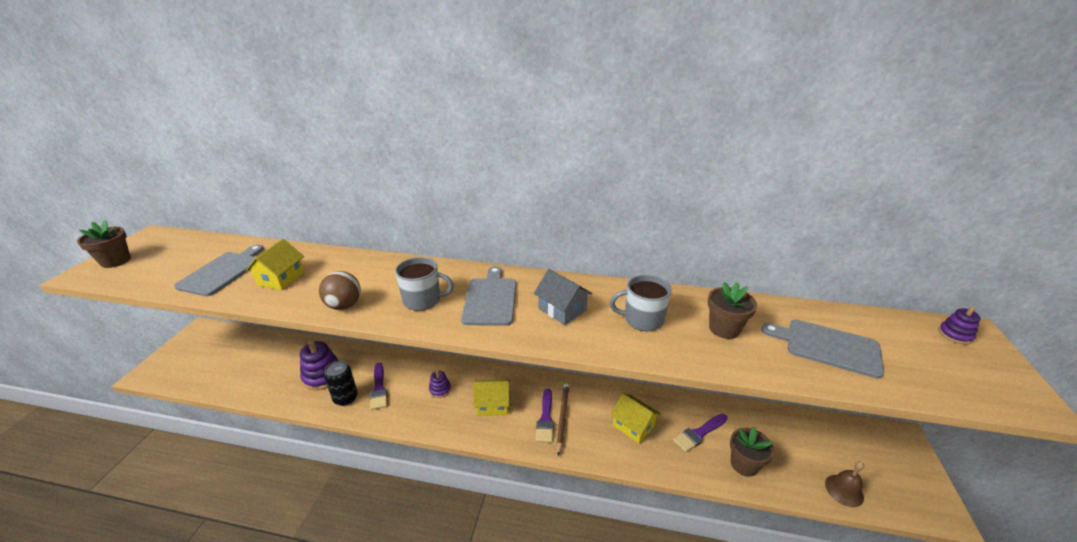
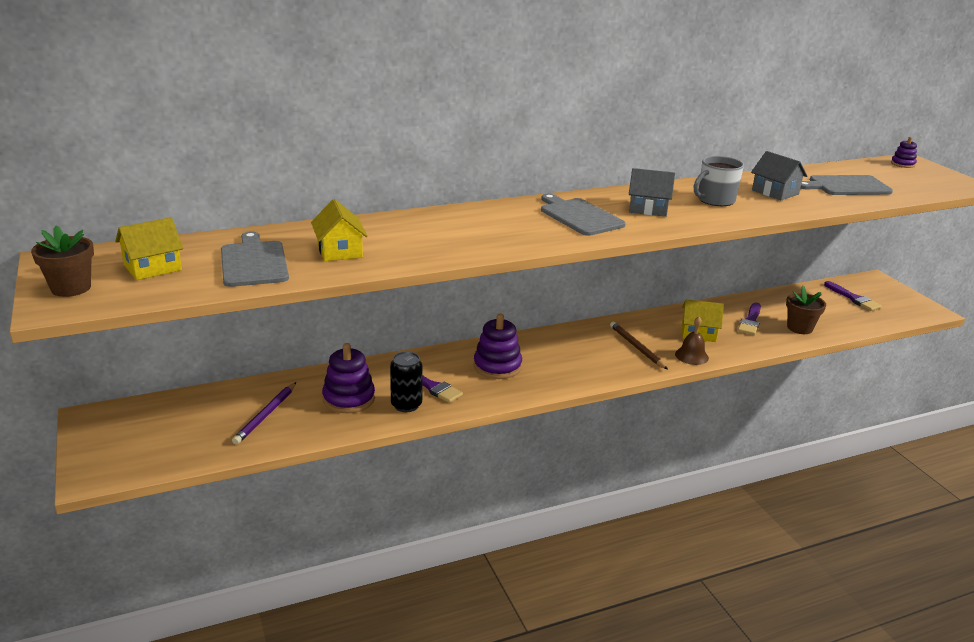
camera: 35 degrees left, 5 degrees down
(268, 368) = (266, 415): none -> purple pencil
(344, 305) = (454, 251): brown ball -> none
(423, 300) = (521, 230): grey mug -> none
(440, 389) = (497, 366): purple stacking toy -> purple stacking toy, size x1.84
(493, 404) = (564, 359): yellow house -> yellow house (153, 267)
(545, 418) = (623, 352): purple brush -> purple brush (853, 298)
(724, 329) = (775, 192): brown flower pot -> grey house
(844, 490) = (871, 319): brown bell -> brown bell (691, 356)

